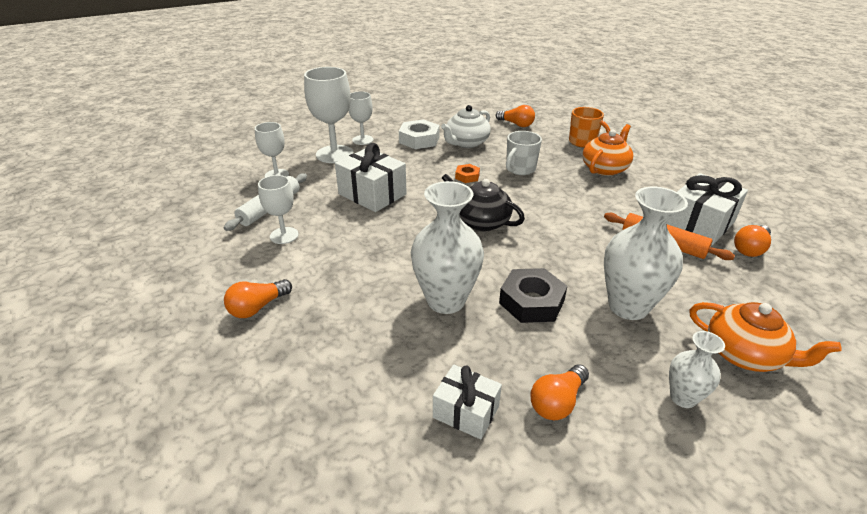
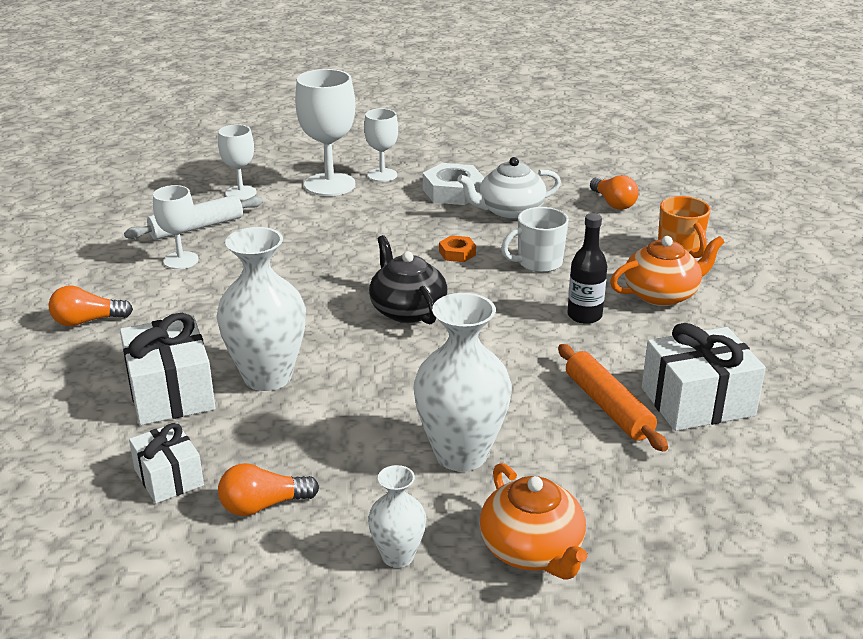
camera: 30 degrees right, 5 degrees down
(372, 194) = (319, 243): white gift -> white gift (171, 392)
(531, 302) = (356, 410): black nut -> none
(583, 193) = (584, 316): none -> black bottle
(750, 249) = (726, 453): orange light bulb -> none

